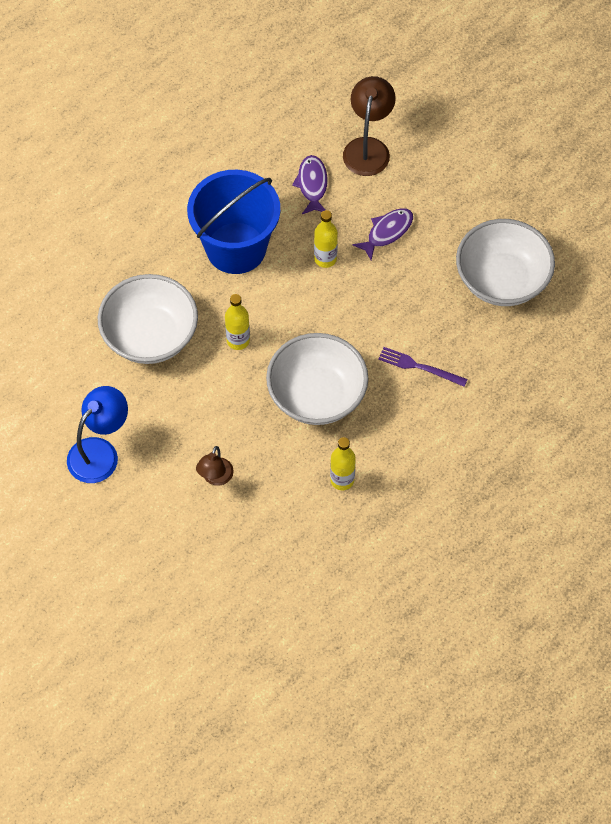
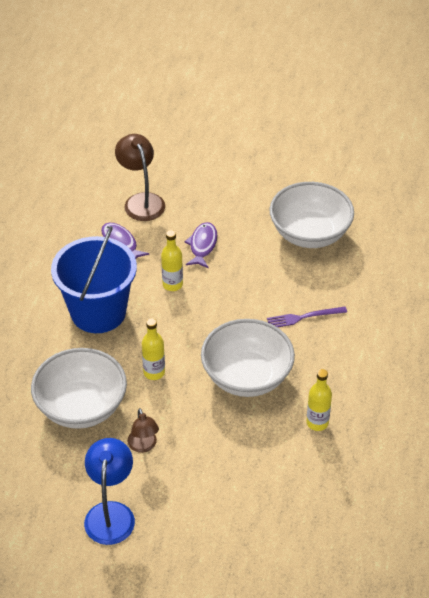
camera: 35 degrees left, 15 degrees down
(215, 478) = (220, 477): brown lamp -> brown lamp (143, 446)

